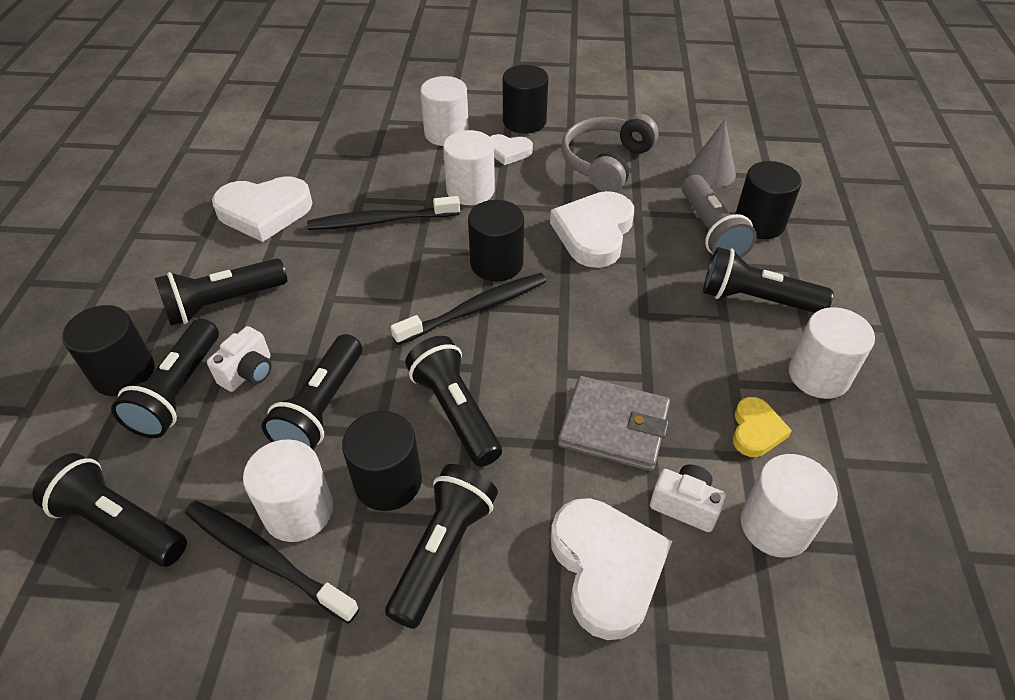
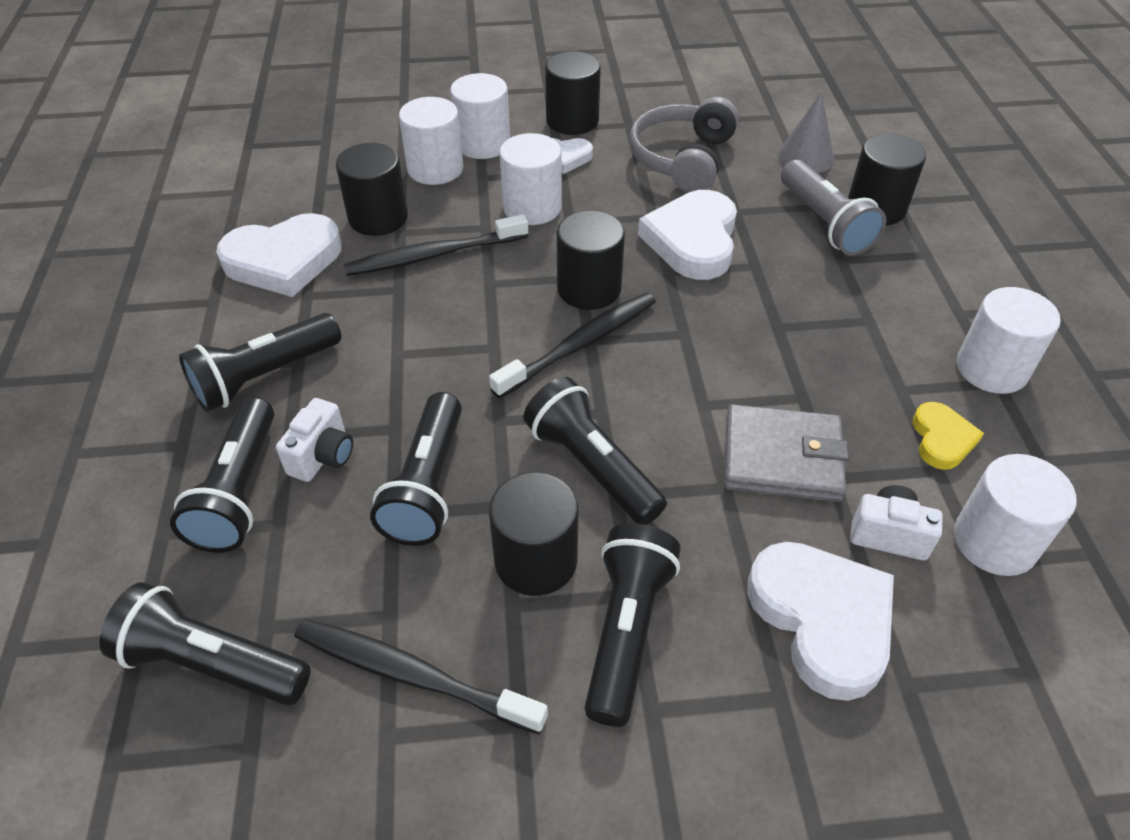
camera: 10 degrees left, 0 degrees up
(124, 373) = (160, 478): black cylinder -> black cylinder (378, 218)
(298, 511) = (436, 612): white cylinder -> white cylinder (435, 169)
(755, 299) = (897, 293): black flashlight -> none

